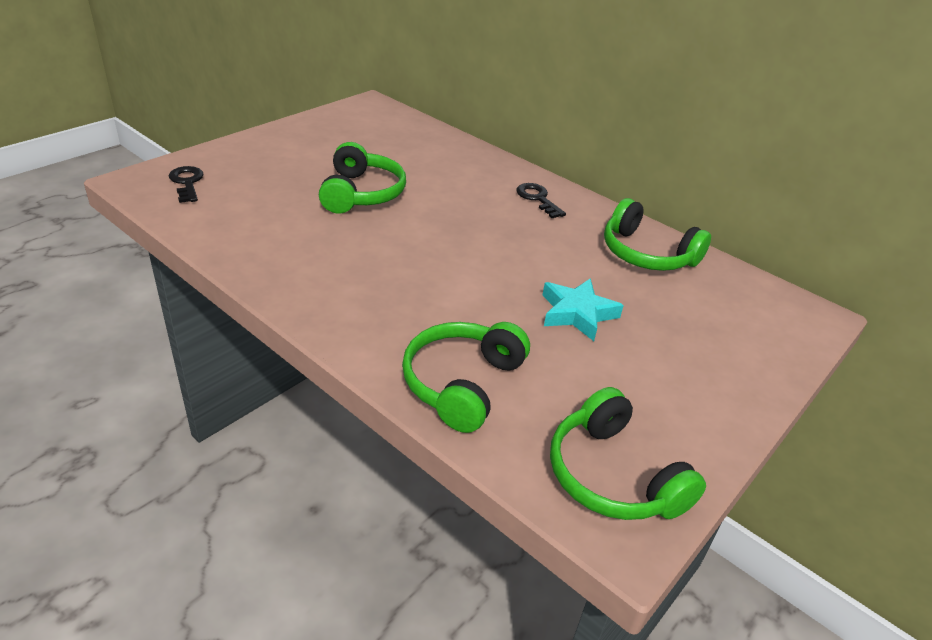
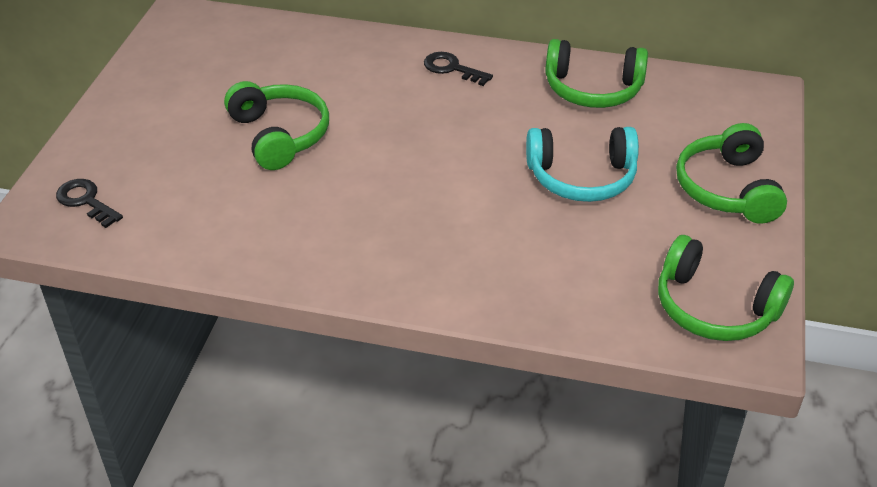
camera: 25 degrees left, 5 degrees up
(462, 383) = (544, 287): green headphones -> green headphones (727, 189)
(577, 313) = (582, 177): turquoise star -> turquoise headphones

